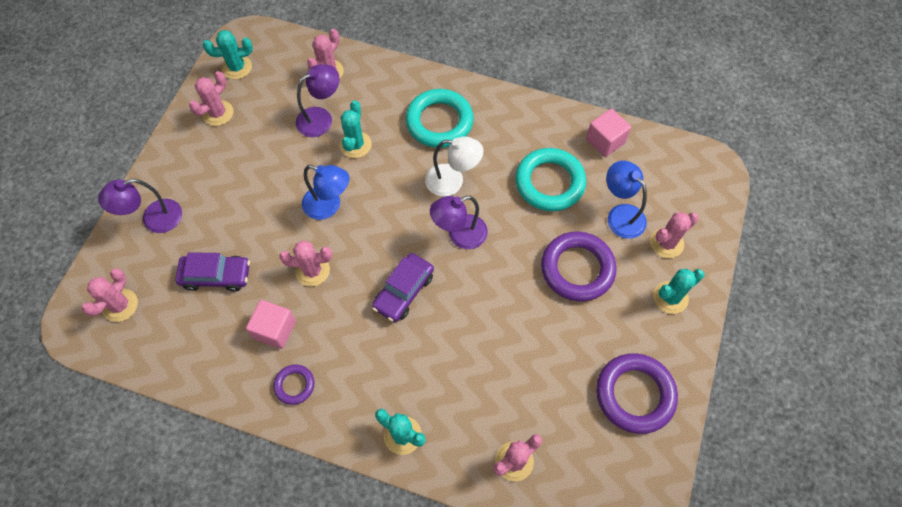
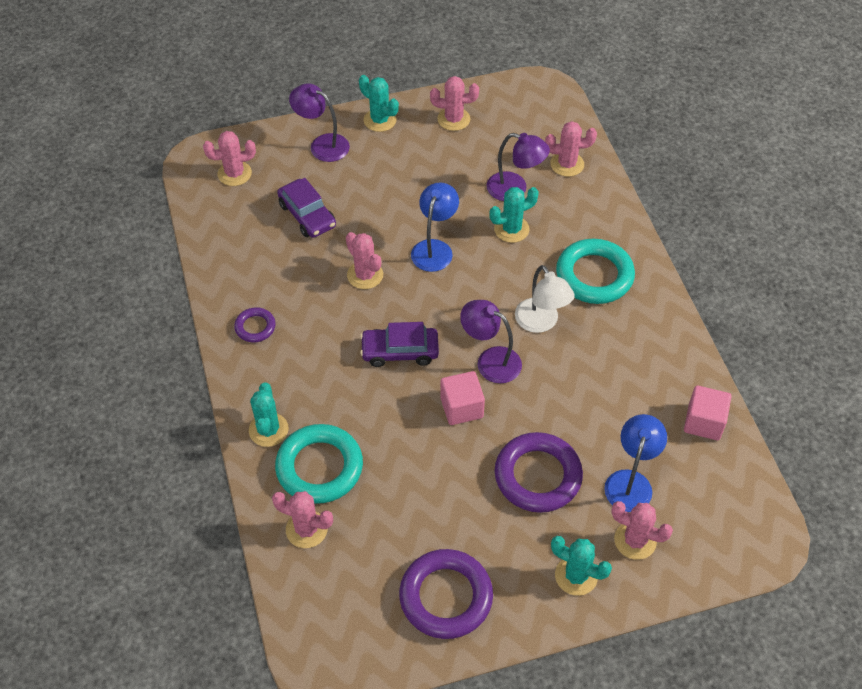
camera: 55 degrees right, 10 degrees down
(237, 67) = (509, 102): turquoise cactus -> turquoise cactus (380, 120)
(275, 330) = (292, 283): pink cube -> pink cube (461, 407)
(329, 206) = (434, 248): blue lamp -> blue lamp turned 150 degrees counterclockwise
(549, 183) = (611, 401): turquoise ring -> turquoise ring (319, 467)

